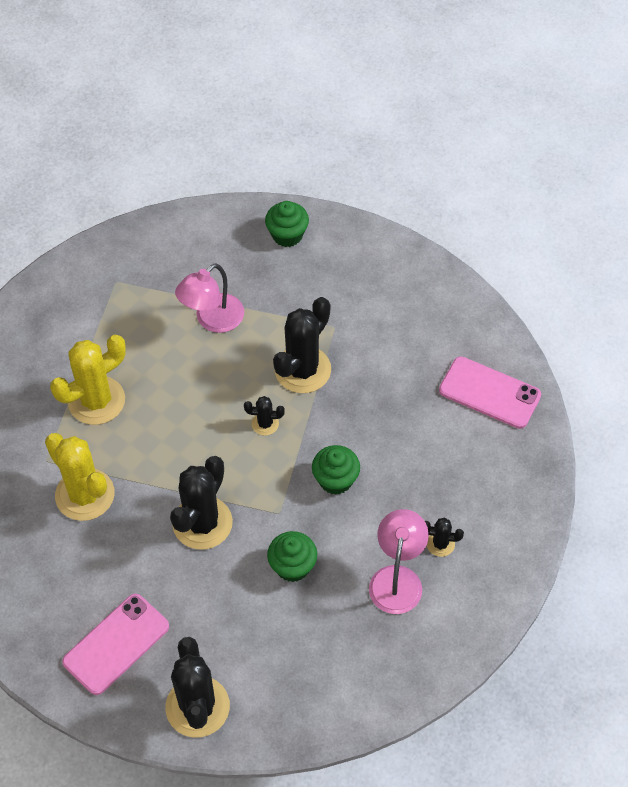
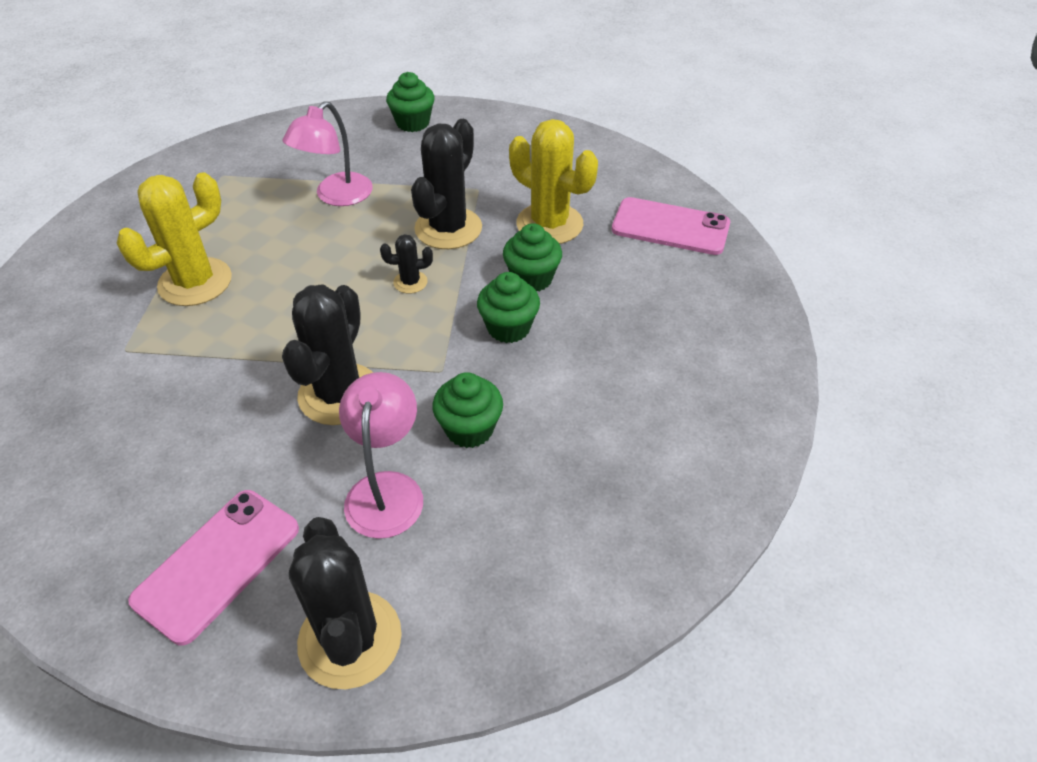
camera: 10 degrees left, 10 degrees down
(85, 495) = (176, 381): yellow cactus -> yellow cactus (549, 224)
(362, 433) = (532, 278): none -> green cupcake
(397, 578) = (614, 425): pink lamp -> pink lamp (386, 489)
(440, 544) = (659, 379): black cactus -> none

